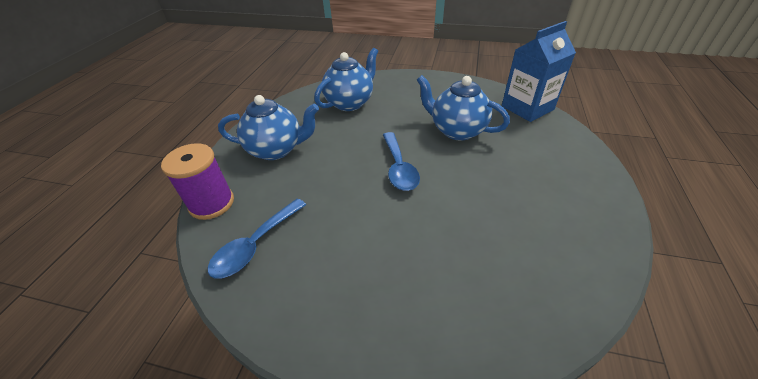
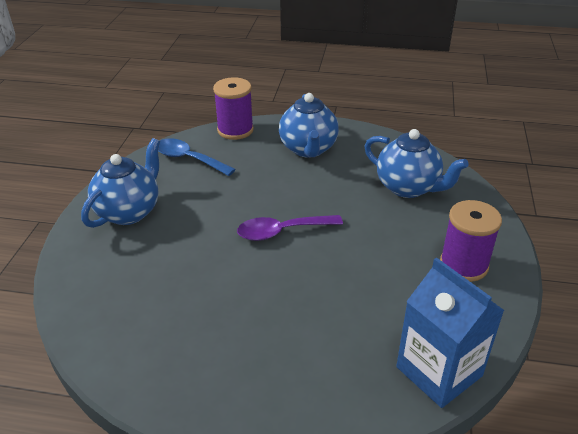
camera: 85 degrees right, 5 degrees down
(399, 168) = (282, 231): blue spoon -> purple spoon
(435, 91) = (463, 265): none -> purple spool
(457, 130) = (361, 282): blue teapot -> blue teapot (129, 212)

